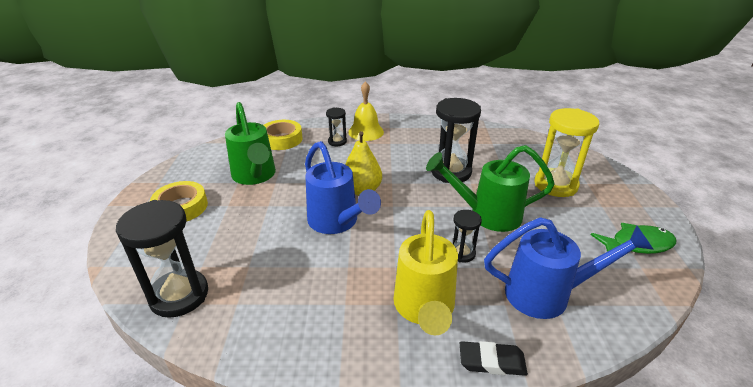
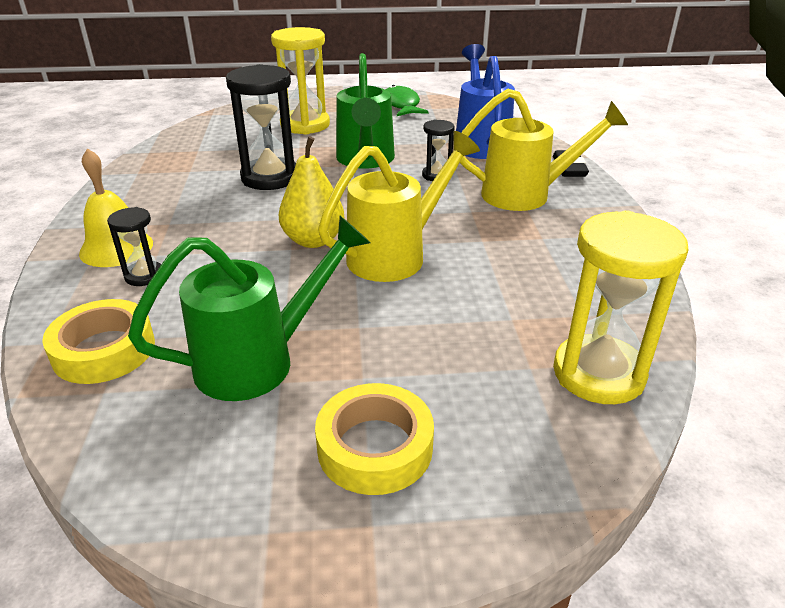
camera: 95 degrees left, 0 degrees up
(179, 295) = (598, 373): black hourglass -> yellow hourglass
(337, 223) = (396, 255): blue watering can -> yellow watering can

